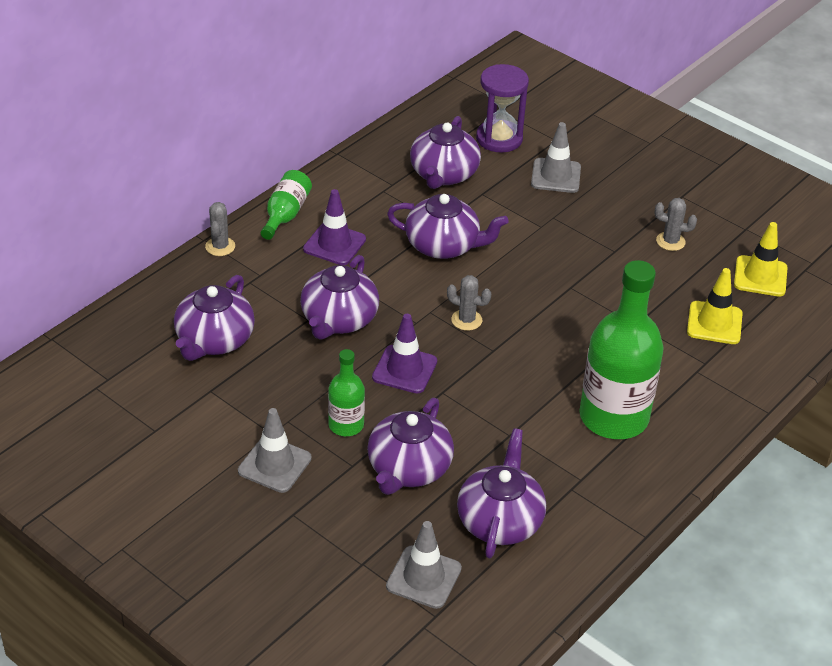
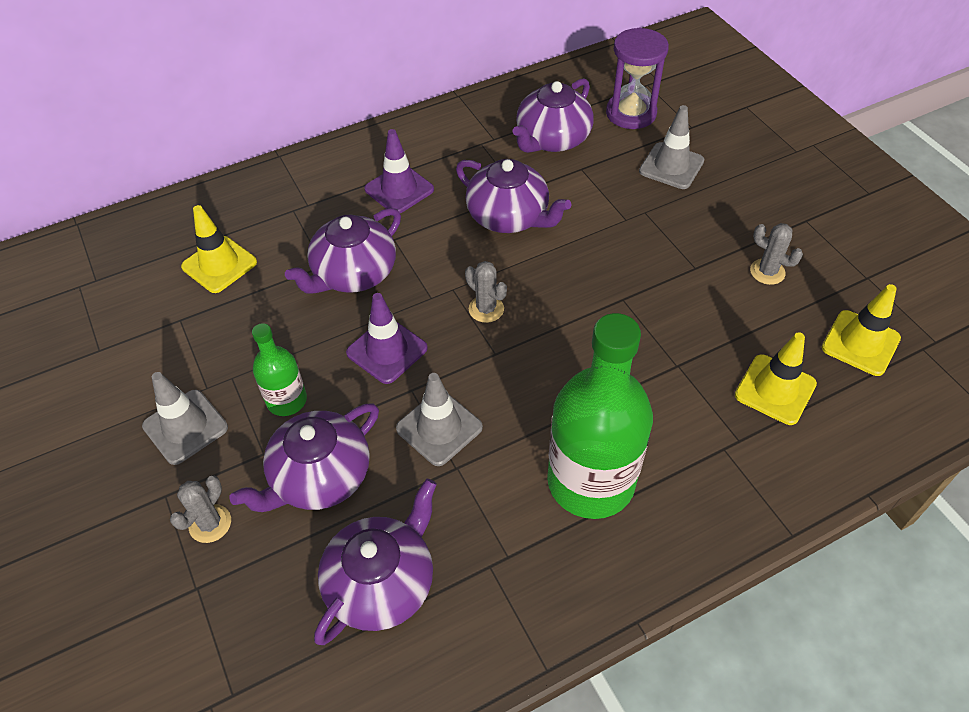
camera: 25 degrees right, 10 degrees up
(214, 340) = (219, 264): purple teapot -> yellow traffic cone
(220, 246) = (289, 166): grey cactus -> grey cactus (210, 523)
(285, 214) = (371, 147): green bottle -> none
(423, 577) = (251, 633): grey traffic cone -> grey traffic cone (439, 428)

